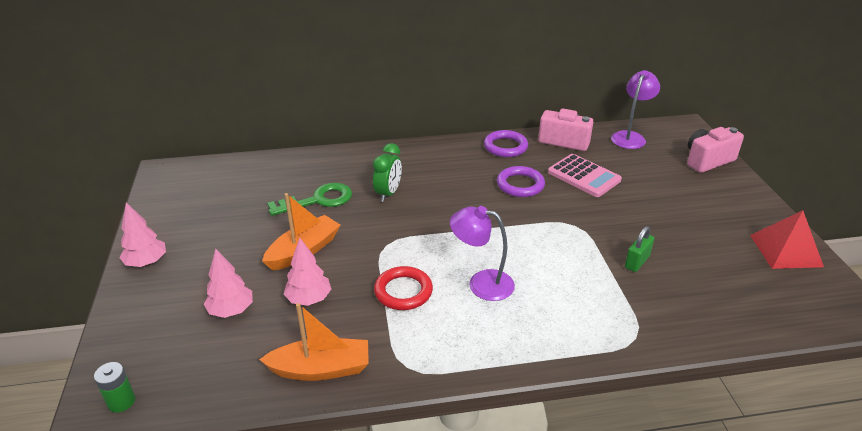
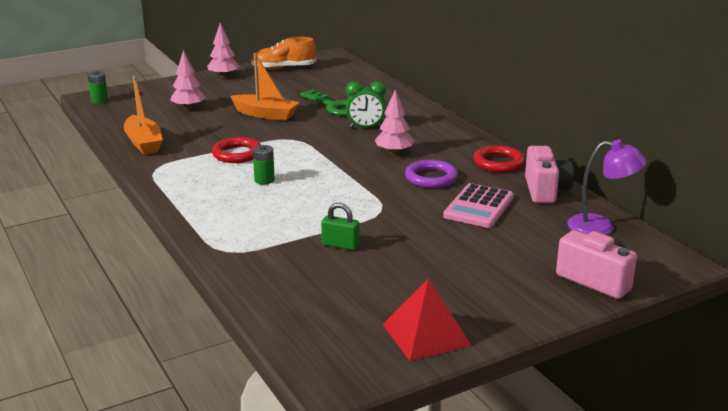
camera: 70 degrees right, 10 degrees down
(169, 211) = (283, 68): none -> orange shoe
(309, 299) = (211, 126): pink tree -> pink tree (394, 152)
(481, 283) = (264, 180): purple lamp -> green battery
(505, 147) = (498, 163): purple ring -> red ring

